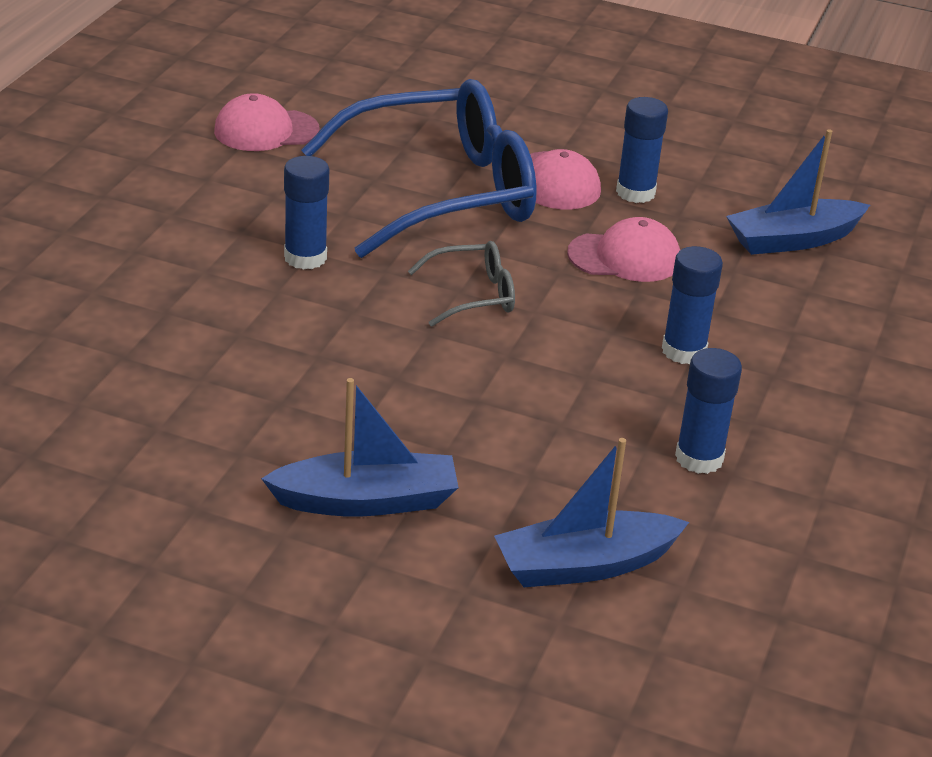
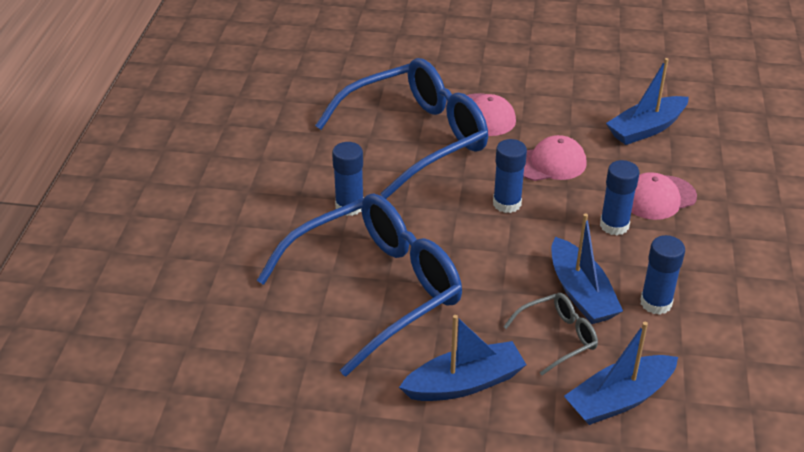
camera: 10 degrees left, 5 degrees up
(266, 131) = (284, 114): pink cap -> pink cap (658, 198)
(295, 364) = (376, 289): none -> blue glasses
(473, 295) = (468, 212): grey glasses -> grey glasses (558, 337)
(592, 424) = (581, 293): none -> blue boat
(635, 193) = (536, 113): blue glue stick -> blue glue stick (507, 203)

